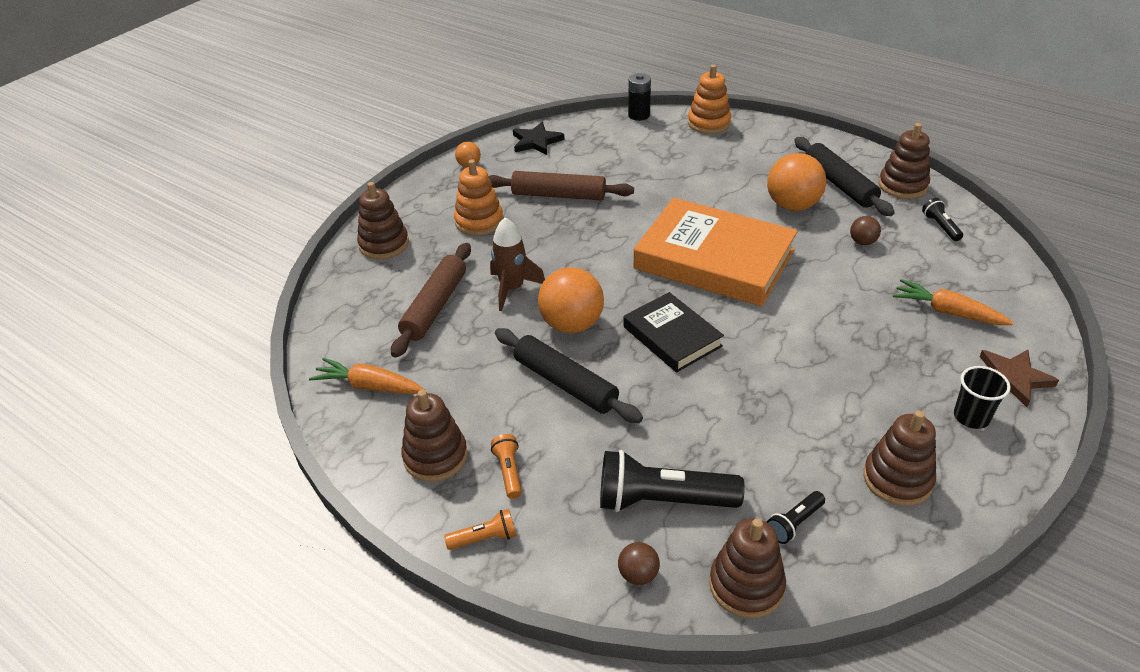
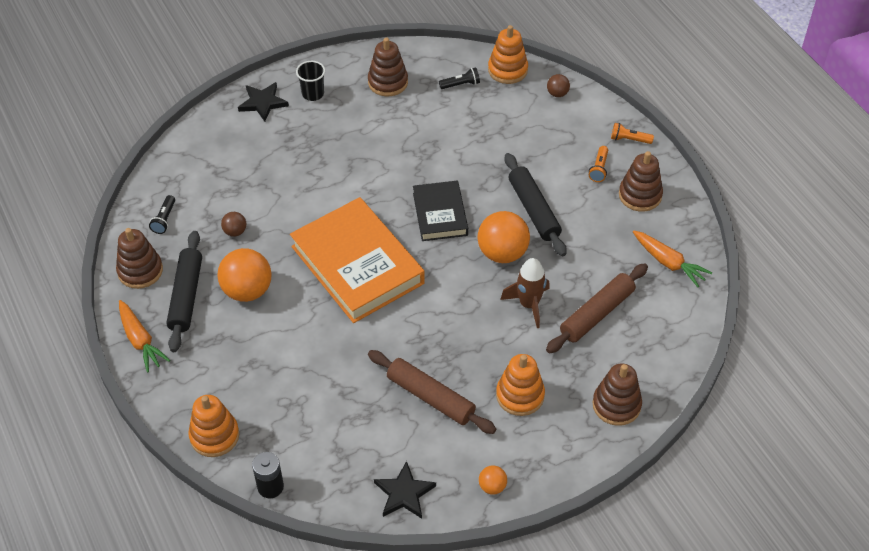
camera: 155 degrees left, 10 degrees up
(662, 500) = (521, 121): black flashlight -> none
(746, 585) = (507, 70): brown stacking toy -> orange stacking toy
(947, 312) = (246, 155): orange carrot -> orange carrot (140, 340)
(1013, 378) = (263, 103): brown star -> black star

